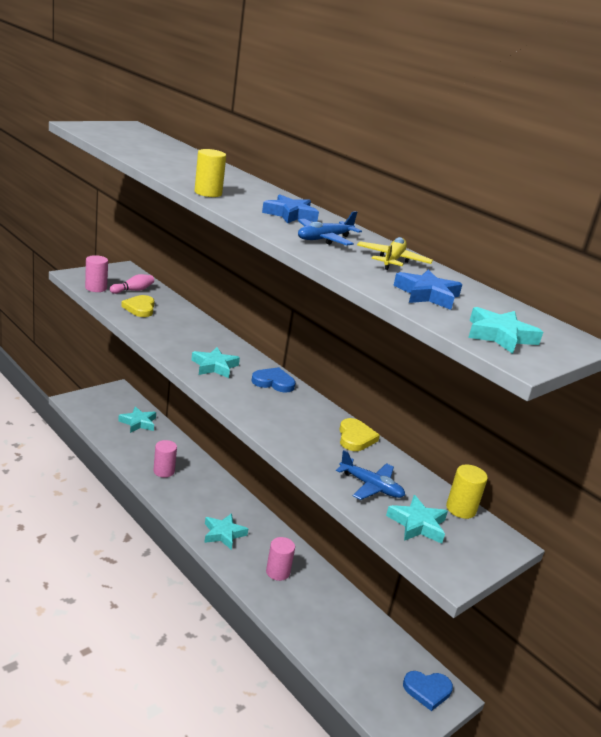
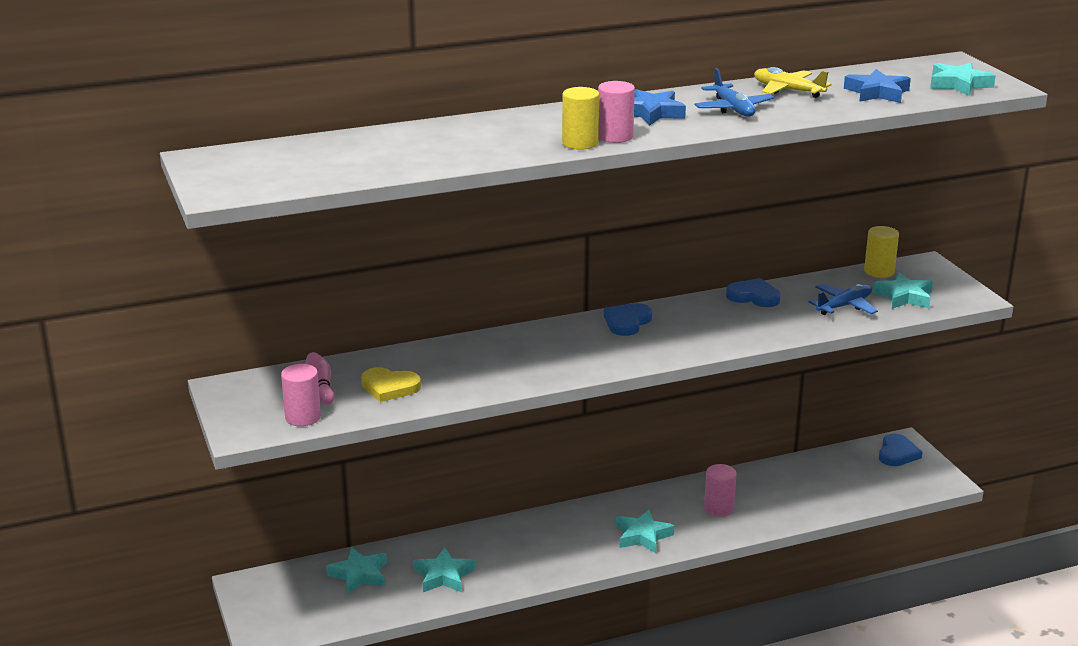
camera: 65 degrees left, 0 degrees up
(164, 471) = (495, 566): pink cylinder -> pink cylinder (615, 136)
(214, 366) = (581, 354): turquoise star -> turquoise star (443, 576)
(355, 438) = (753, 296): yellow heart -> blue heart

